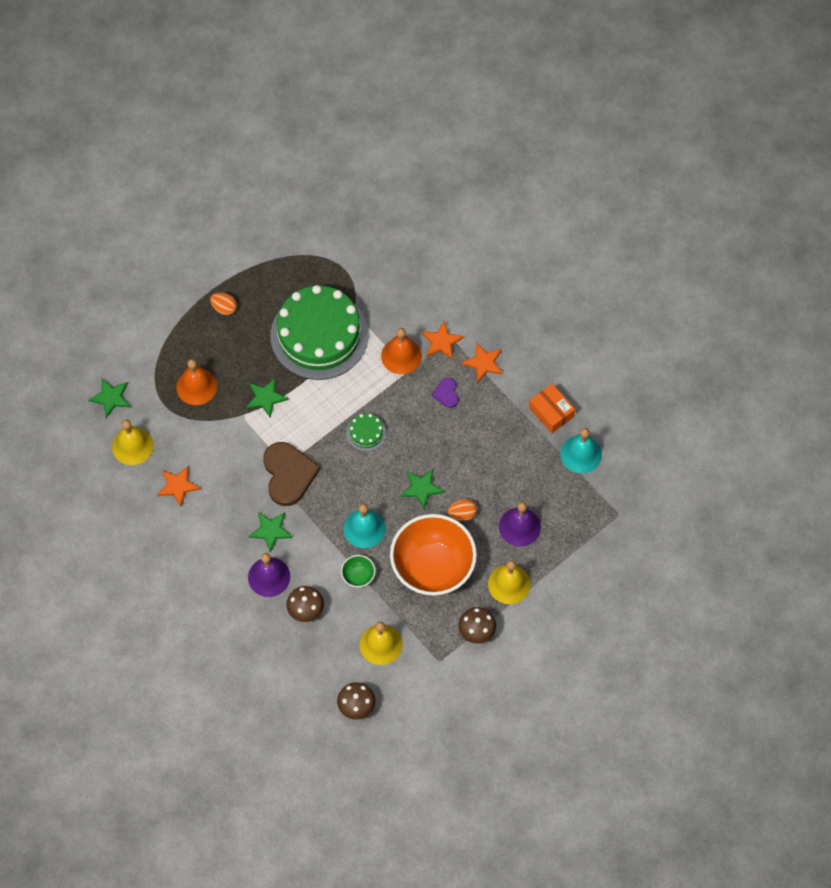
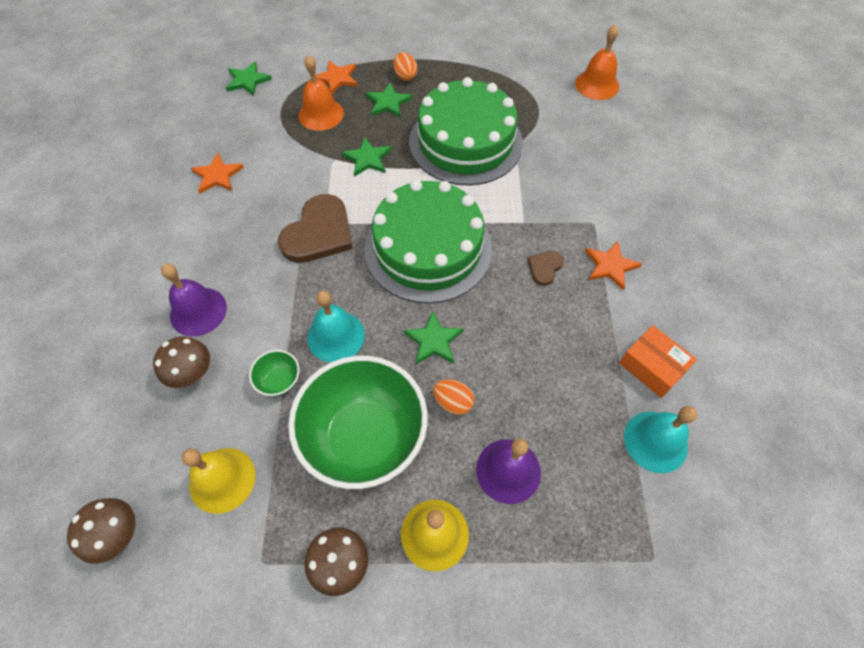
camera: 40 degrees right, 5 degrees down
(132, 446) = (221, 122): yellow bell -> none
(271, 531) = (248, 270): green star -> green star (388, 103)
(366, 433) = (428, 248): green cake -> green cake, size x2.49
(401, 356) = (528, 205): orange bell -> orange bell (597, 84)
(433, 567) = (364, 437): orange bowl -> green bowl
(441, 342) = (580, 219): orange star -> orange star (337, 78)
(446, 393) = (544, 268): purple heart -> brown heart
(551, 412) = (652, 367): orange box -> orange box turned 45 degrees counterclockwise

